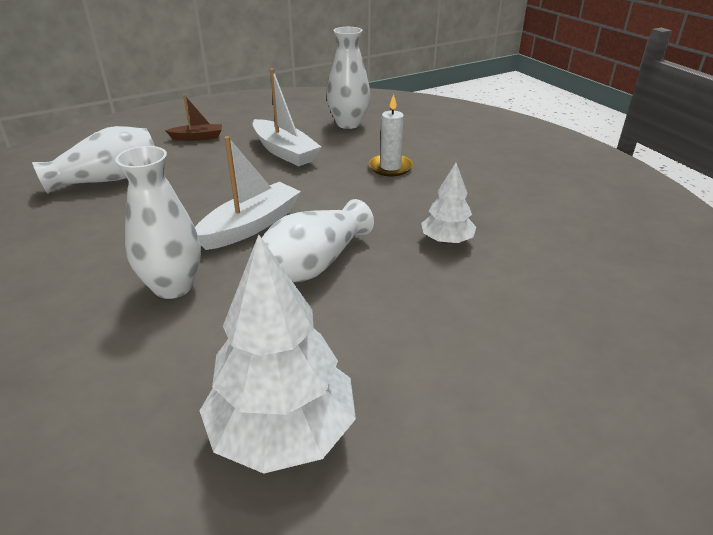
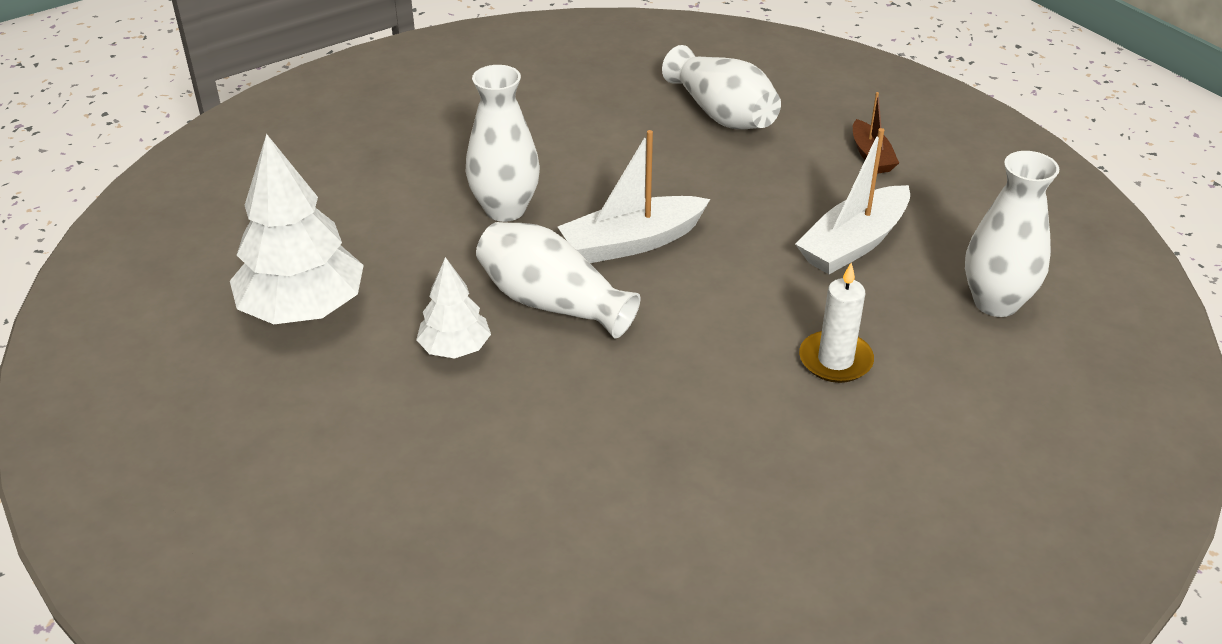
camera: 85 degrees right, 5 degrees up
(250, 226) = (632, 242): white boat -> white boat turned 120 degrees clockwise
(447, 241) = (621, 422): white tree -> white tree (455, 348)

